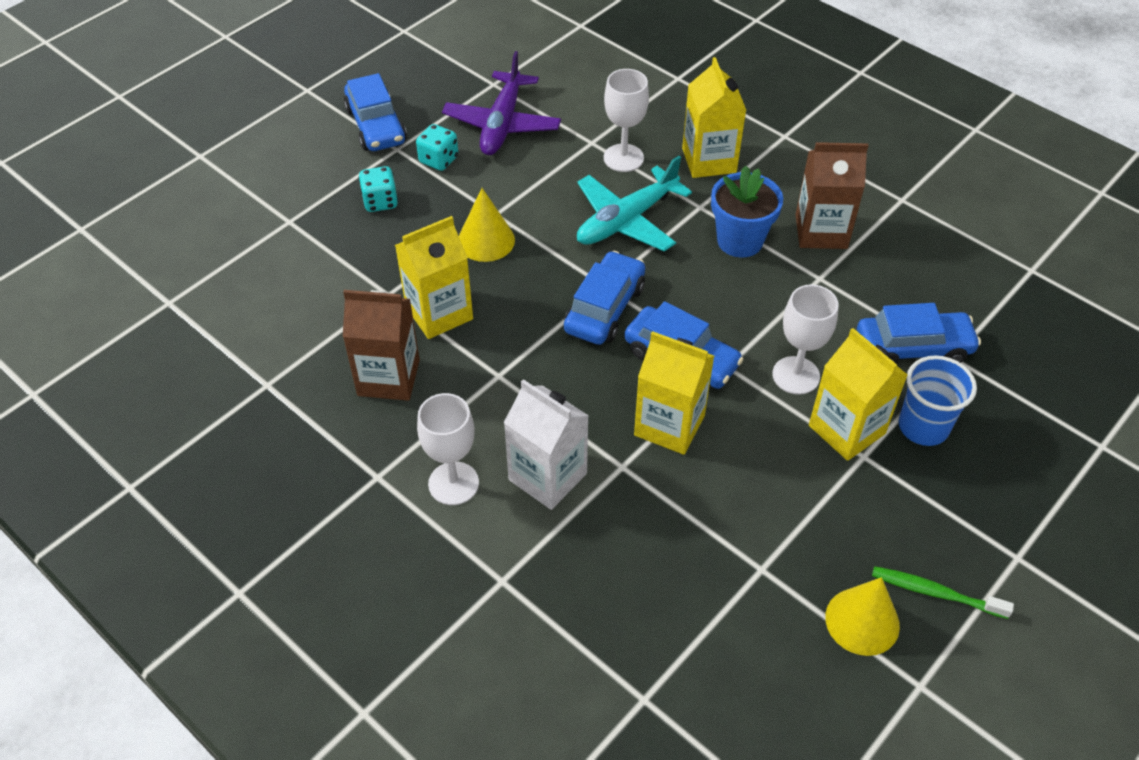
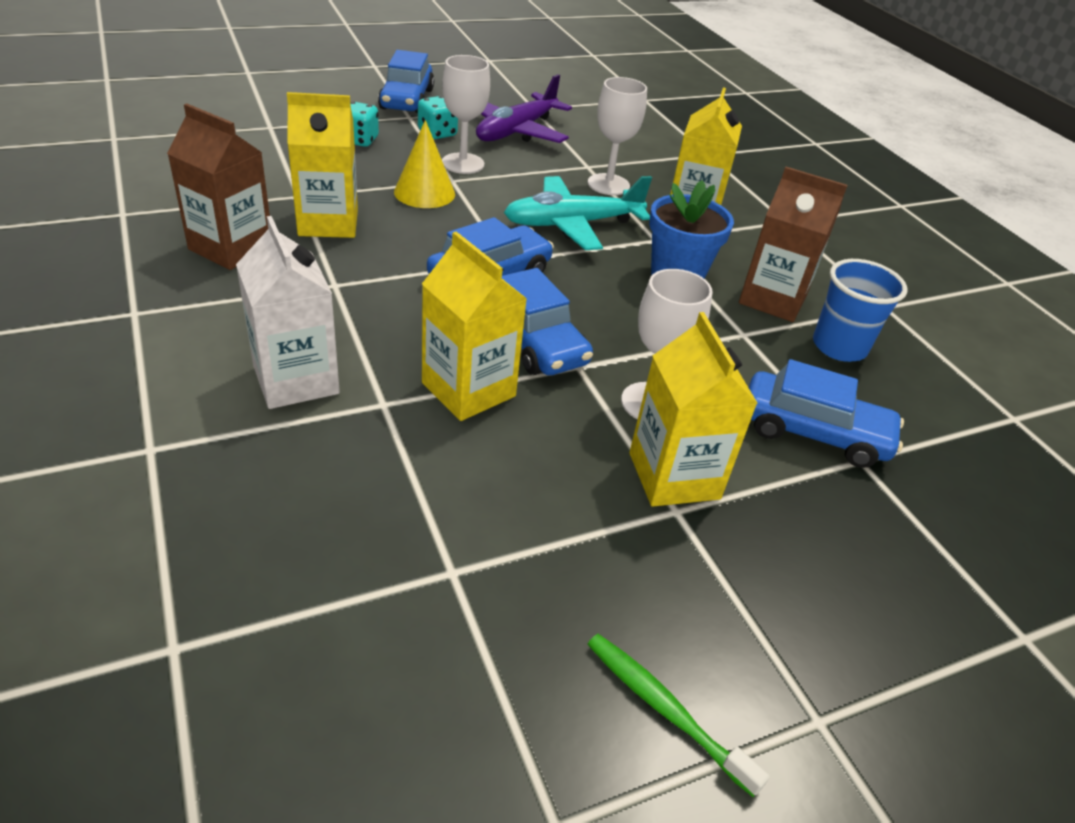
camera: 20 degrees right, 10 degrees down
(453, 483) = (197, 347): white goblet -> white goblet (463, 163)
(862, 621) = (534, 695): yellow cone -> none
(923, 427) = (775, 512): blue cup -> blue cup (839, 347)

